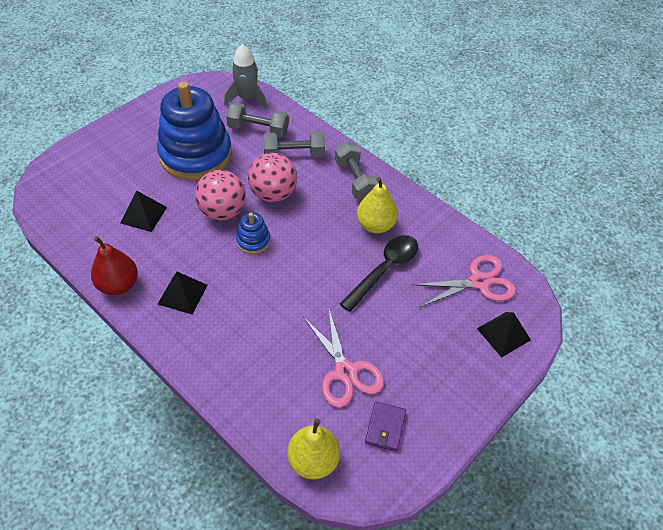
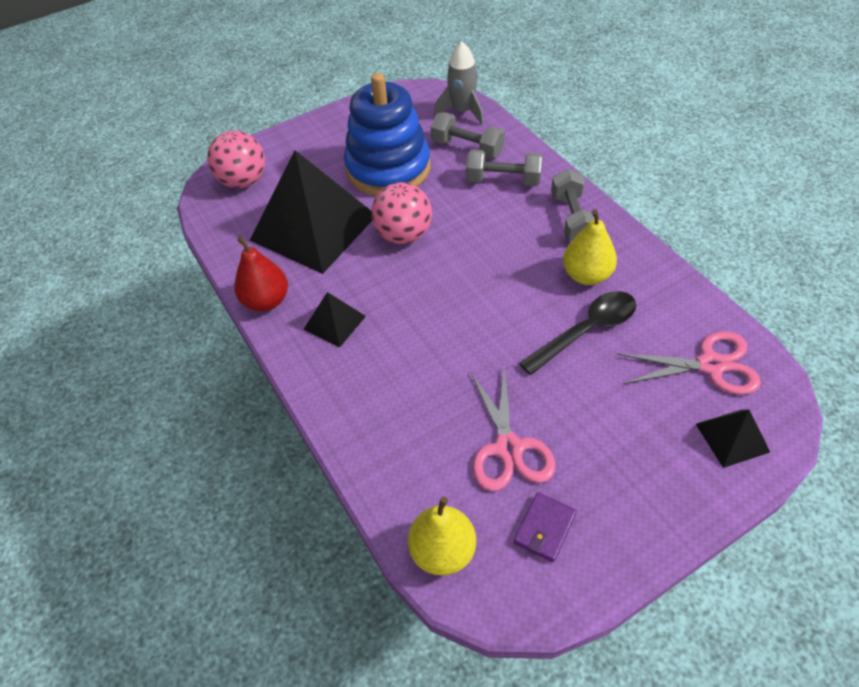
camera: 20 degrees right, 0 degrees up
(143, 215) = (313, 227): black pyramid -> black pyramid, size x2.27
(253, 241) = (431, 273): blue stacking toy -> none
(273, 194) = (468, 222): pink ball -> pink ball (243, 181)

